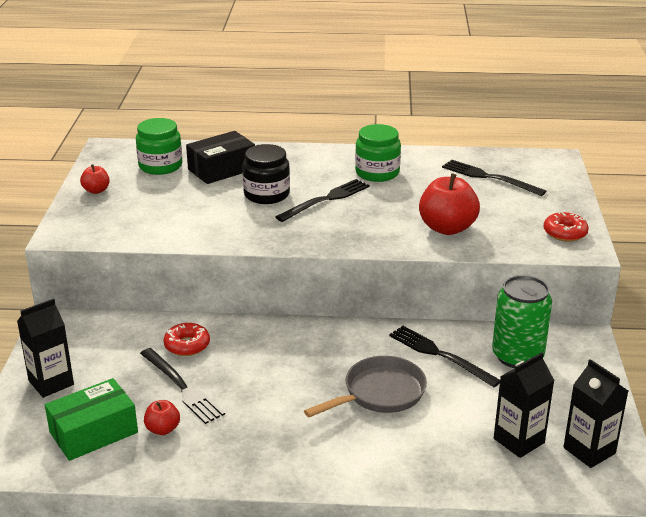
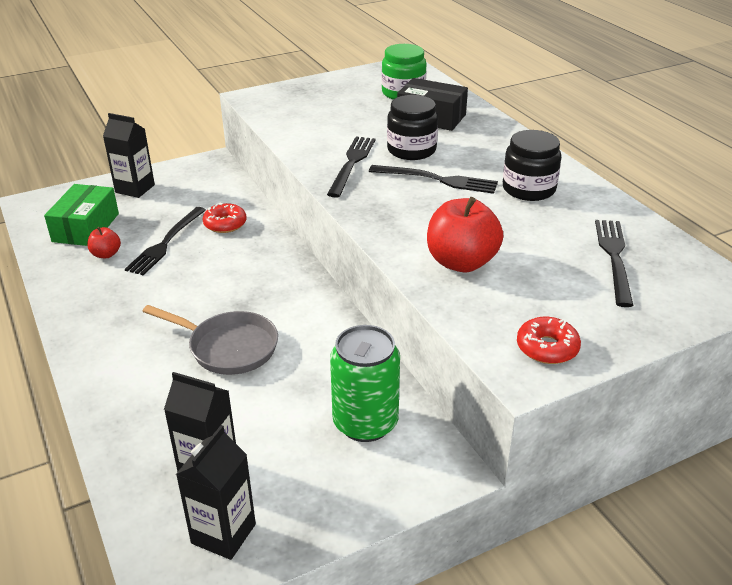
camera: 60 degrees right, 5 degrees up
(93, 432) = (86, 227): green box -> green box turned 75 degrees clockwise
(96, 190) = (332, 85): red apple -> none
(377, 173) = (528, 189): green jar -> black jar
(440, 355) = (322, 366): black fork -> black fork (352, 164)

